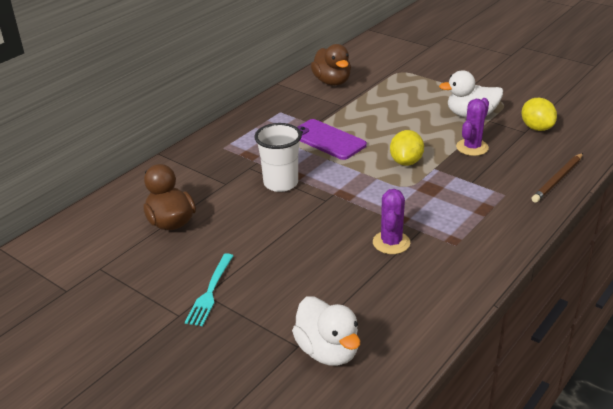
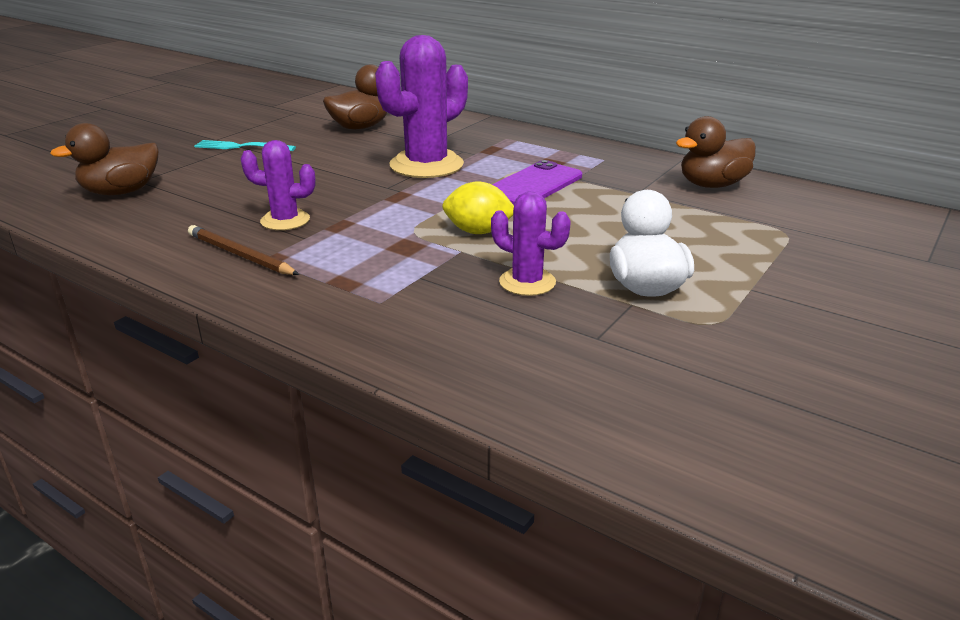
camera: 85 degrees right, 5 degrees down
(280, 183) = (426, 165): white cup -> purple cactus
(328, 351) = (121, 192): white duck -> brown duck
(536, 128) = (616, 352): yellow lemon -> none
(558, 179) = (420, 356): brown pencil -> brown pencil (240, 255)

